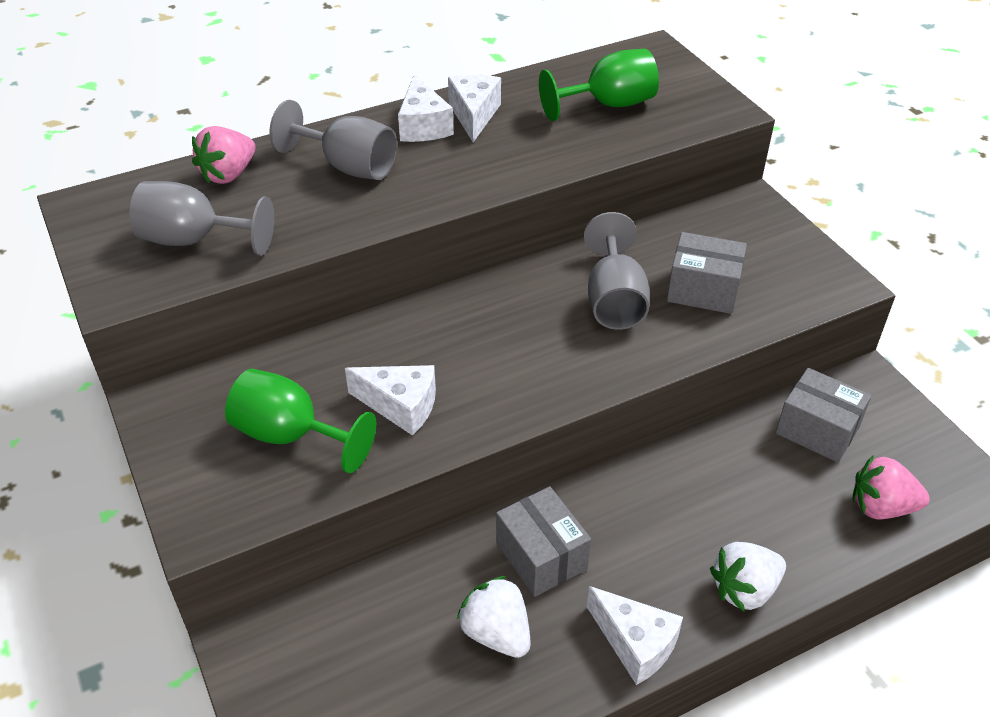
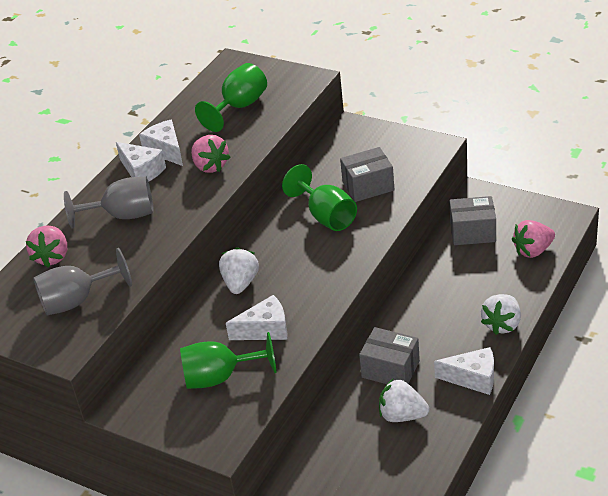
camera: 30 degrees left, 5 degrees down
(433, 328) = (240, 283): none -> white strawberry
(502, 159) = (210, 166): none -> pink strawberry
(614, 300) = (326, 216): grey goblet -> green goblet

